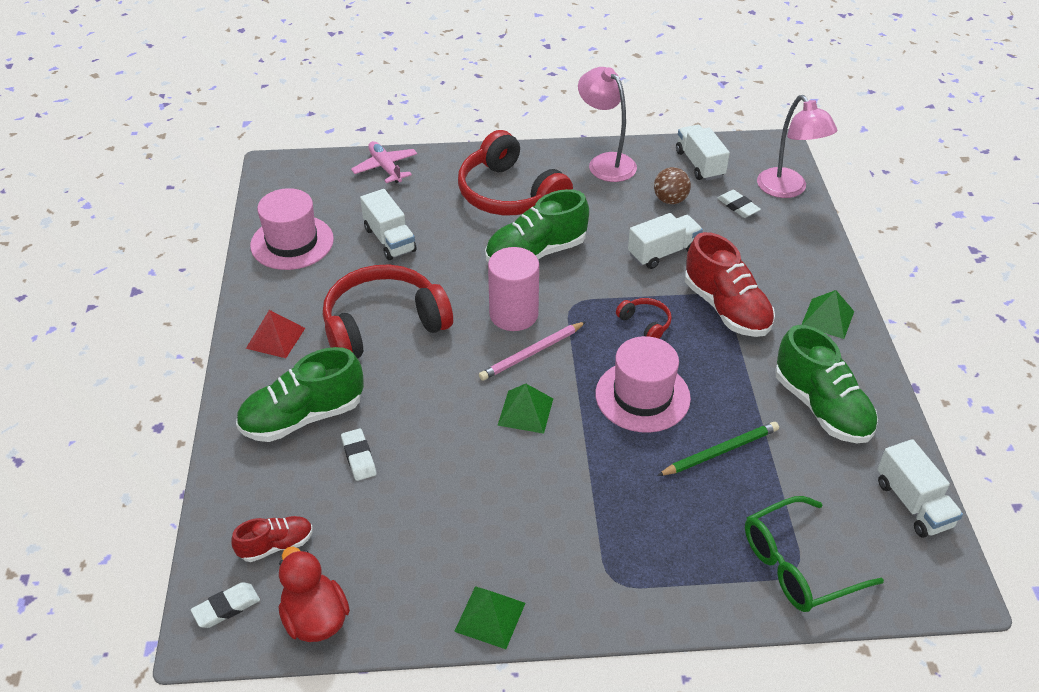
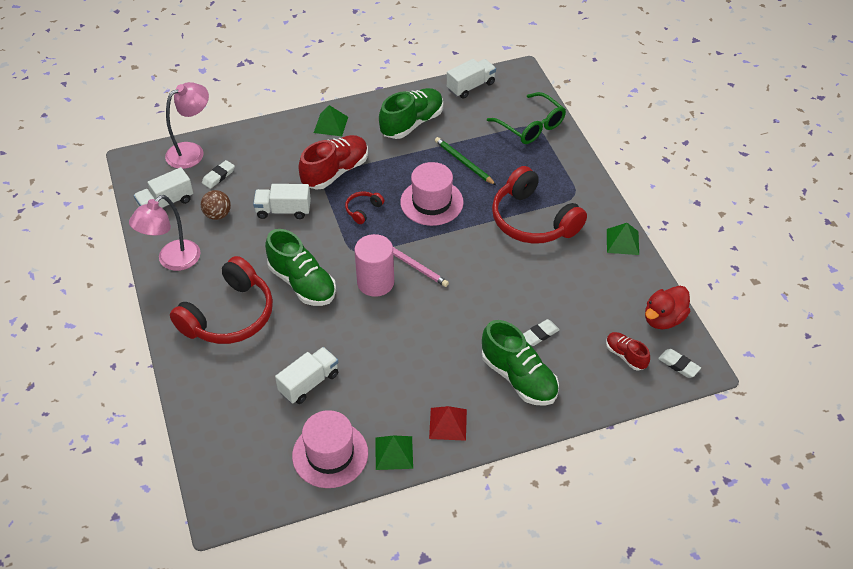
camera: 105 degrees left, 5 degrees up
(383, 325) = (411, 357): red headphones -> red headphones (533, 220)
(385, 168) = (206, 417): pink plane -> none
(525, 411) = (466, 257): green pyramid -> green pyramid (394, 453)
(663, 253) = (283, 210): white truck -> white truck turned 45 degrees counterclockwise

